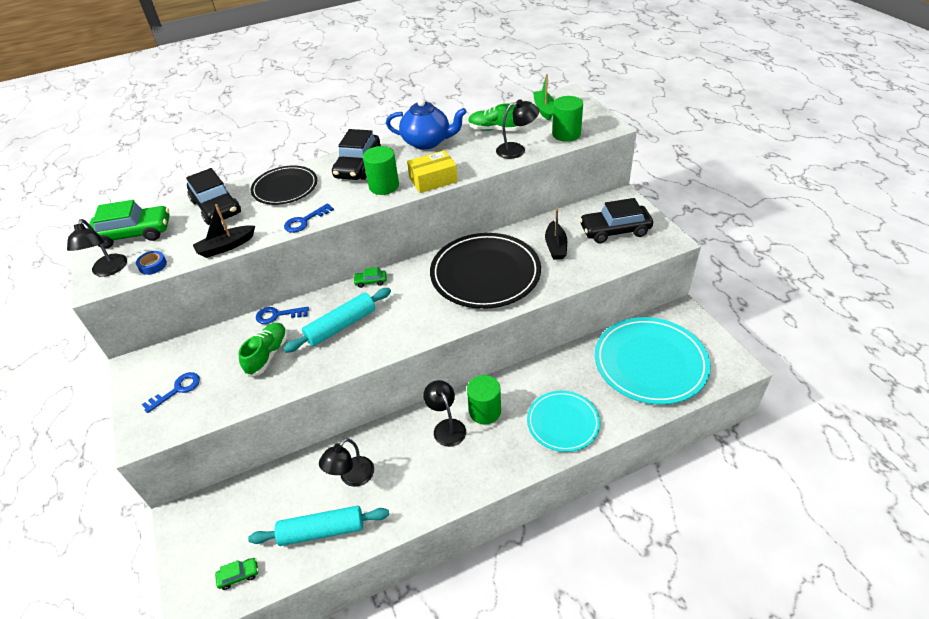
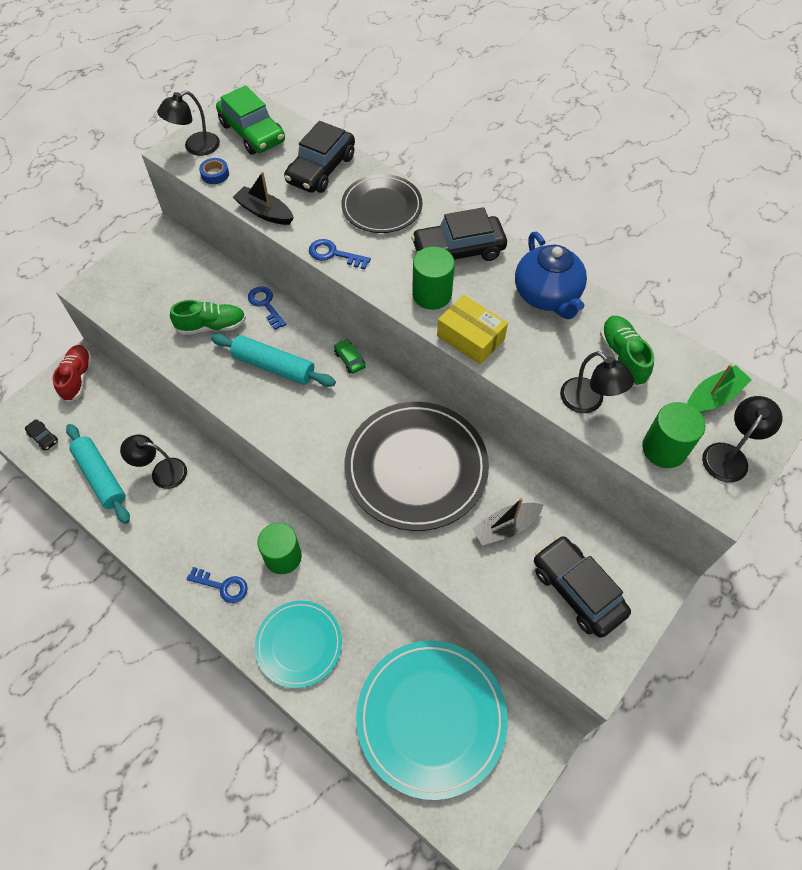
camera: 60 degrees right, 15 degrees up
(177, 390) = (146, 282): blue key -> blue key (222, 586)
(194, 525) = (77, 378): none -> red shoe
(239, 575) = (43, 437): green car -> black car
(446, 427) = (249, 528): black lamp -> black lamp (729, 455)

